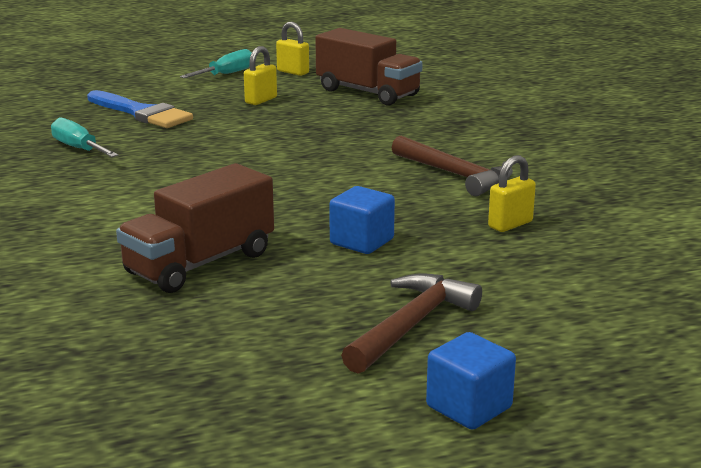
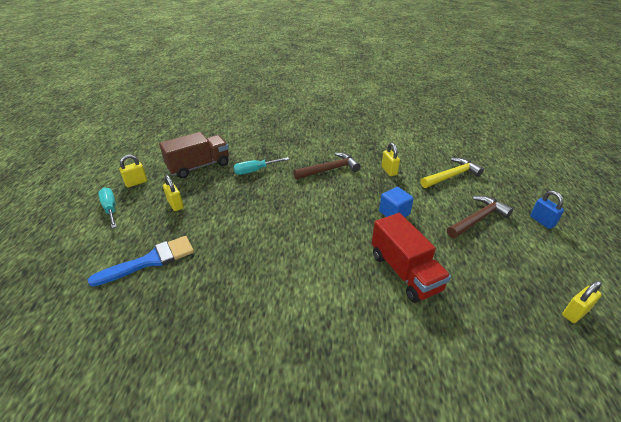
camera: 70 degrees left, 15 degrees up
(79, 149) = (197, 303): turquoise screwdriver -> turquoise screwdriver (255, 171)
(163, 430) = (575, 313): none -> yellow padlock
(200, 263) = (405, 272): brown truck -> red truck
(411, 325) = (478, 219): brown hammer -> brown hammer turned 90 degrees clockwise
(469, 407) = (542, 221): blue cube -> blue padlock
(564, 290) = (451, 176): none -> yellow hammer

